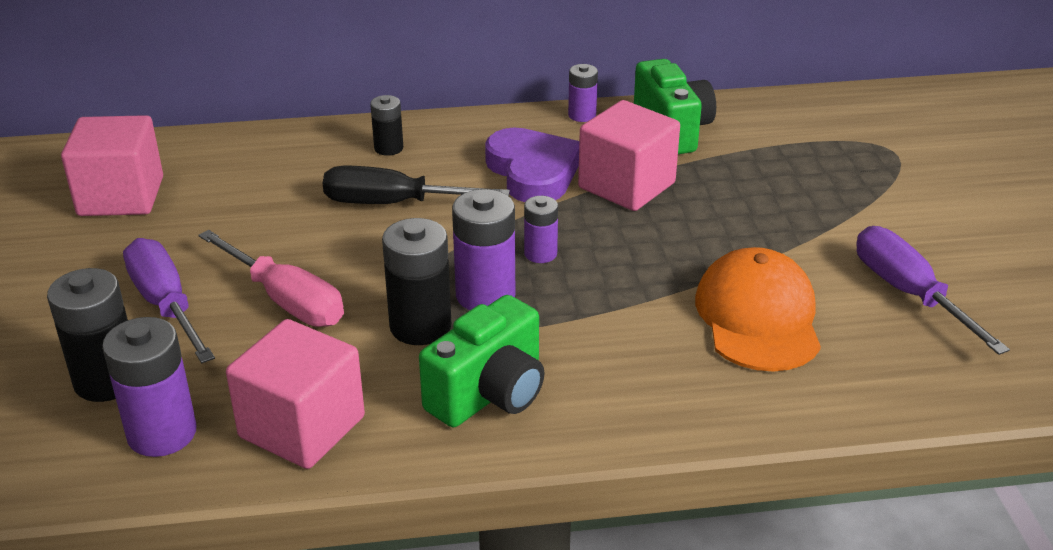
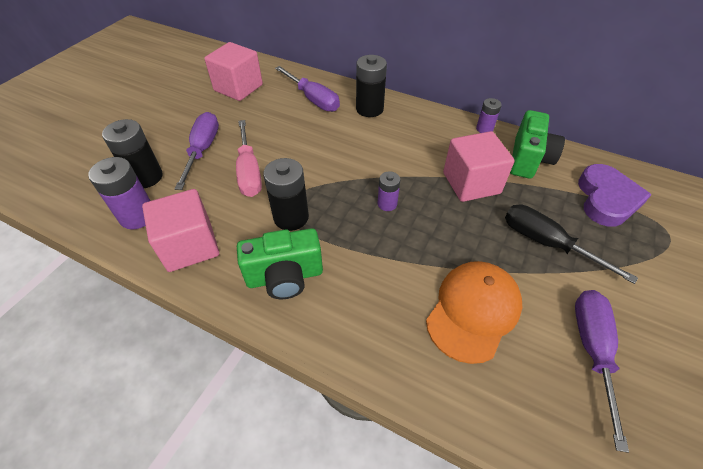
camera: 35 degrees right, 15 degrees up
(281, 167) = (313, 99): none -> purple screwdriver
(388, 148) = (369, 109): black battery -> black battery, size x1.73
(392, 203) = (343, 140): black screwdriver -> black screwdriver (546, 242)
(485, 295) = (337, 215): purple battery -> none
(533, 172) = (427, 152): purple heart -> purple heart (606, 199)

